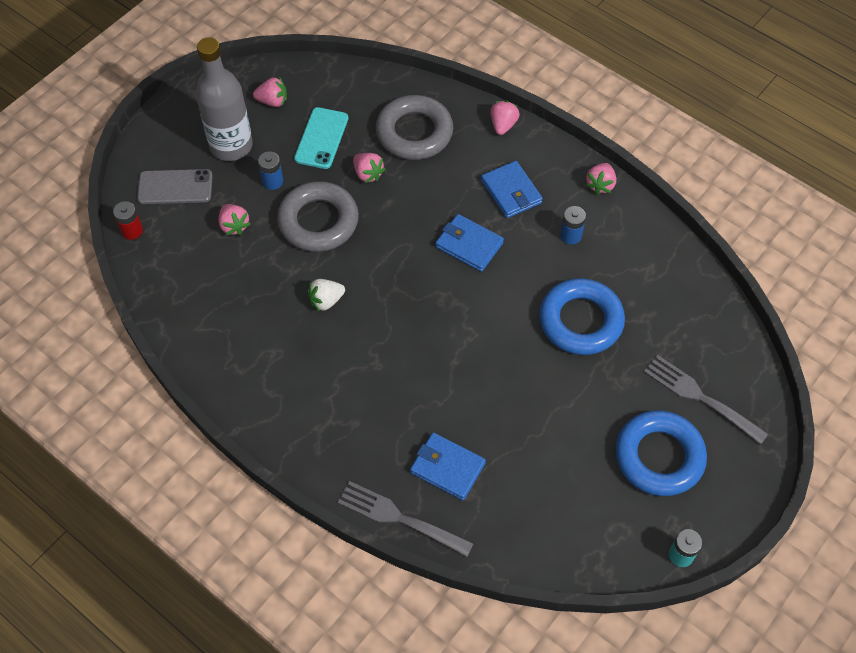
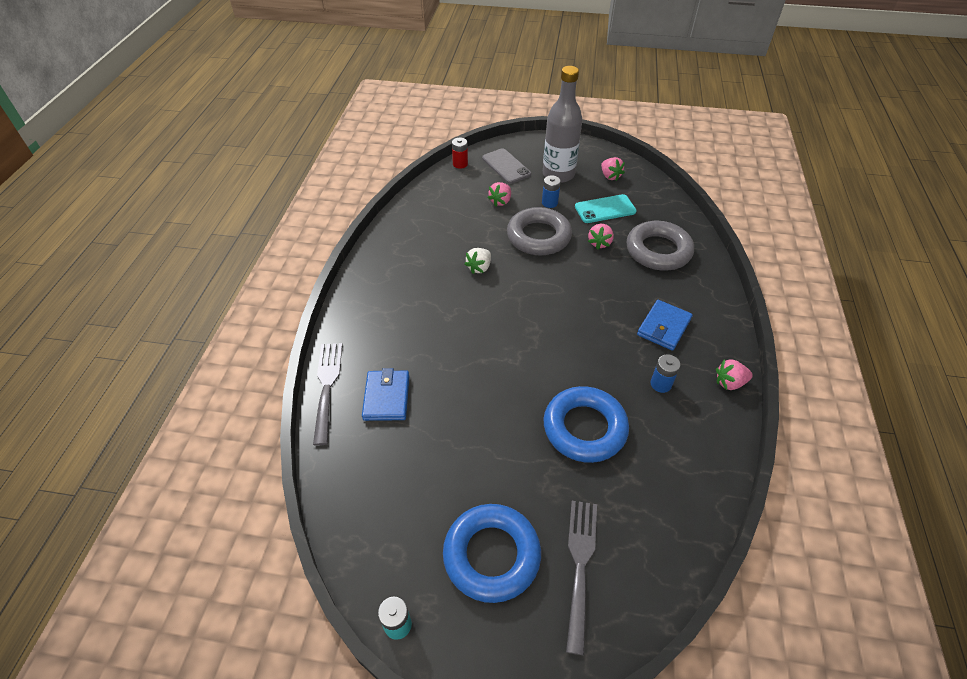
camera: 60 degrees right, 10 degrees down
(326, 301) = (479, 268): white strawberry -> white strawberry turned 90 degrees counterclockwise
(469, 245) = (592, 323): blue wallet -> none
(503, 125) = (718, 295): pink strawberry -> none

